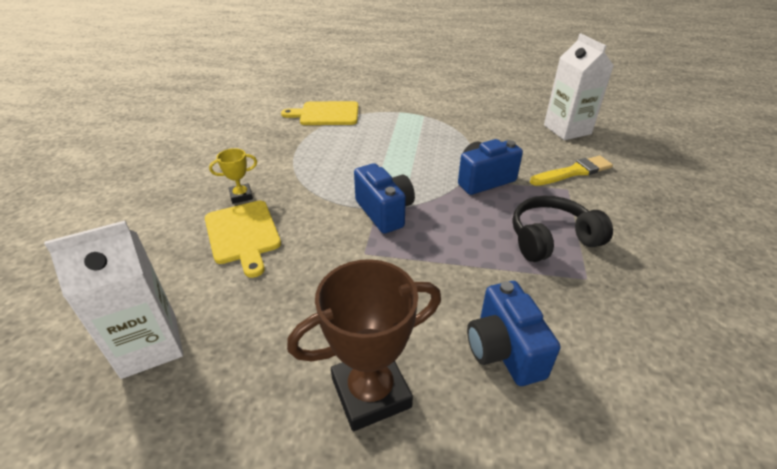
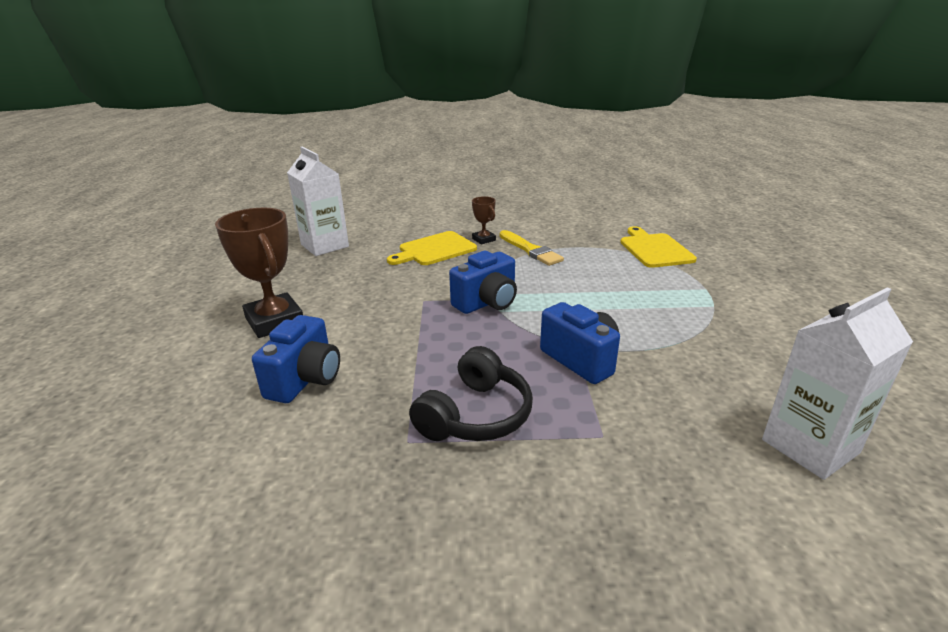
camera: 80 degrees right, 10 degrees down
(241, 196) = (483, 239): yellow trophy -> brown trophy
(504, 350) = (305, 380): blue camera -> blue camera turned 135 degrees clockwise
(551, 239) = (475, 415): black headphones -> black headphones turned 60 degrees clockwise
(573, 172) = (657, 445): yellow brush -> yellow brush (530, 250)

